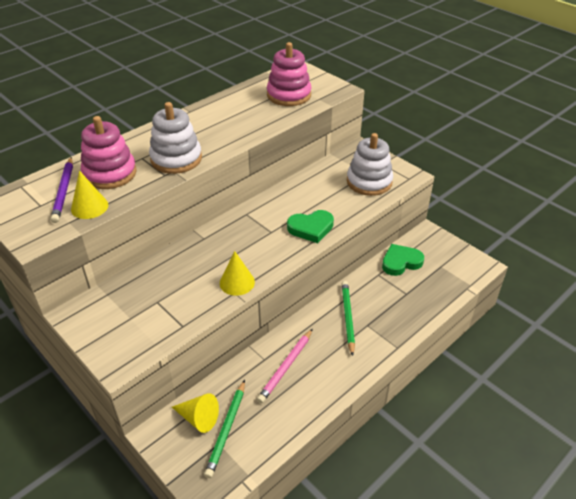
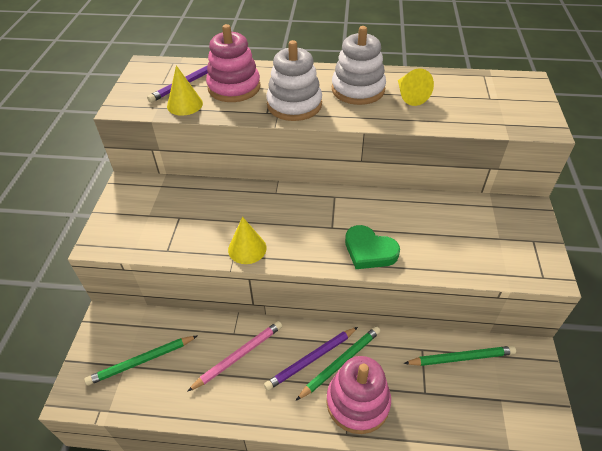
camera: 50 degrees right, 5 degrees up
(198, 418) = (138, 333): yellow cone -> yellow cone (410, 96)
(286, 367) = (239, 356): pink pencil -> pink pencil turned 150 degrees clockwise
(289, 95) = (478, 103): pink stacking toy -> pink stacking toy (357, 402)
(330, 330) = (311, 359): none -> purple pencil
(369, 182) = (491, 249): white stacking toy -> white stacking toy (358, 89)
(401, 262) = (461, 358): green heart -> green pencil

